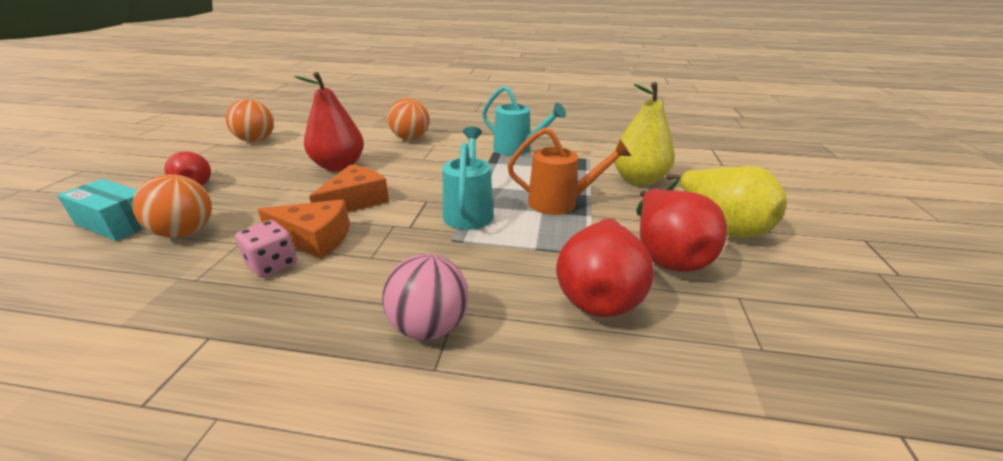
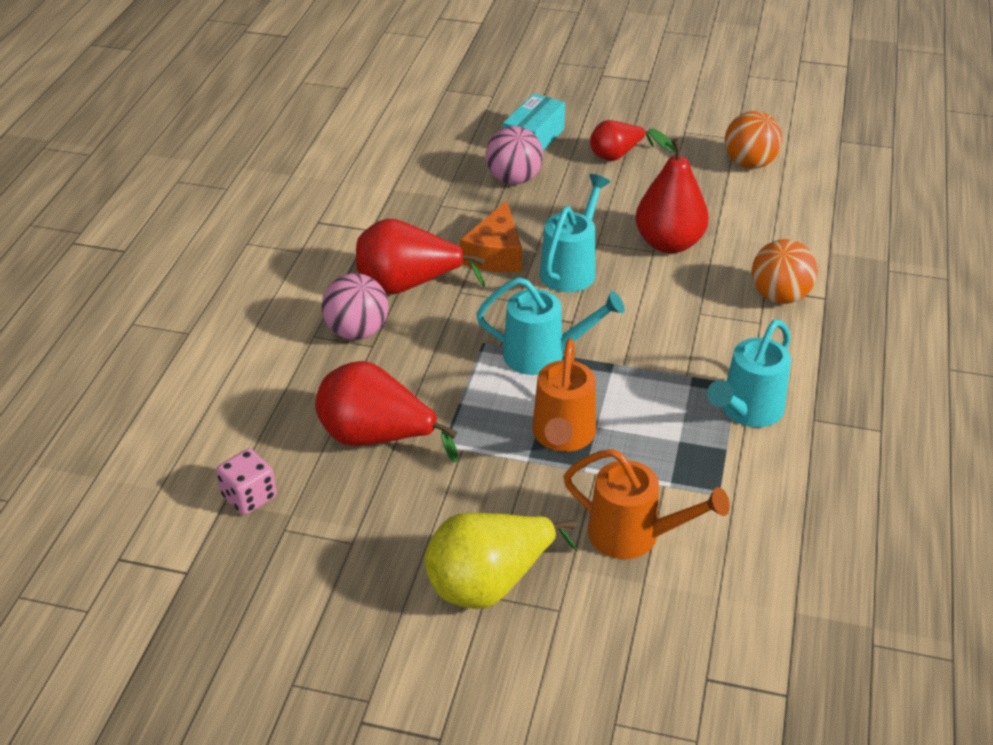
camera: 95 degrees right, 10 degrees up
(185, 232) = (514, 179): orange ball -> pink ball
(272, 265) = (455, 238): pink dice -> pink dice (249, 497)
(355, 201) = (571, 269): orange cheese -> turquoise watering can
(638, 180) = (634, 536): yellow pear -> orange watering can
(666, 255) = (432, 507): red pear -> red pear (408, 285)

